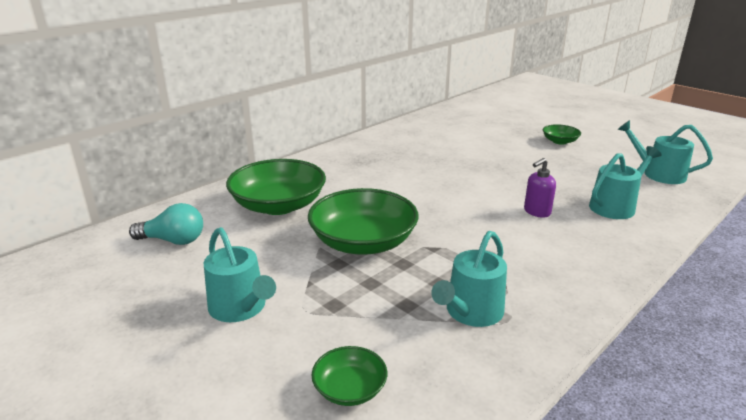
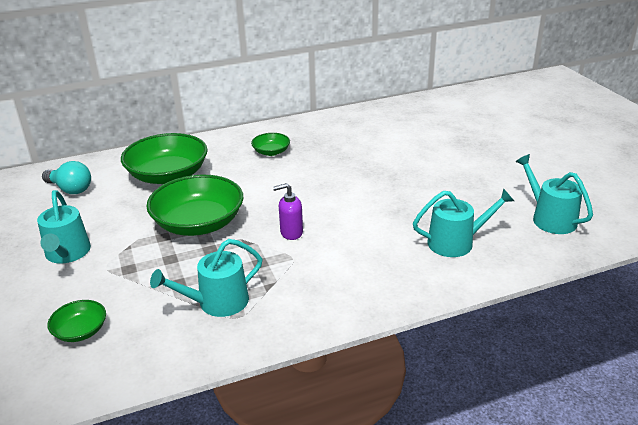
camera: 25 degrees right, 5 degrees up
(536, 212) = (373, 230): purple soap dispenser -> purple soap dispenser (291, 233)
(560, 141) = (489, 160): green bowl -> green bowl (271, 152)

